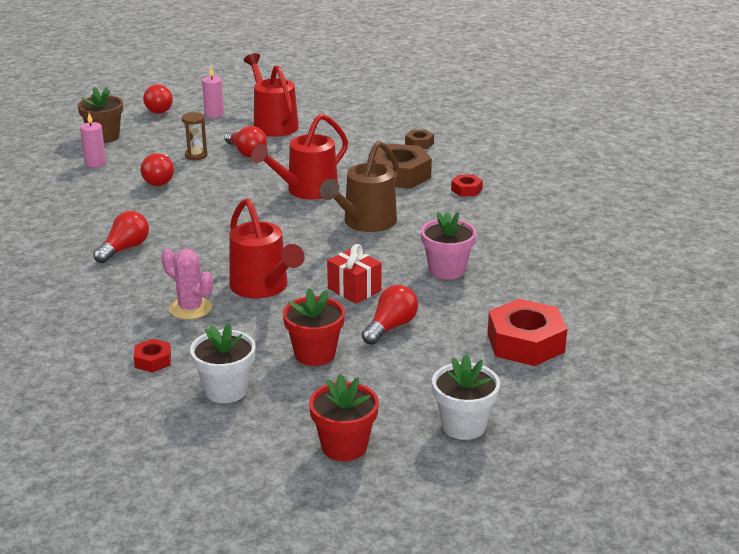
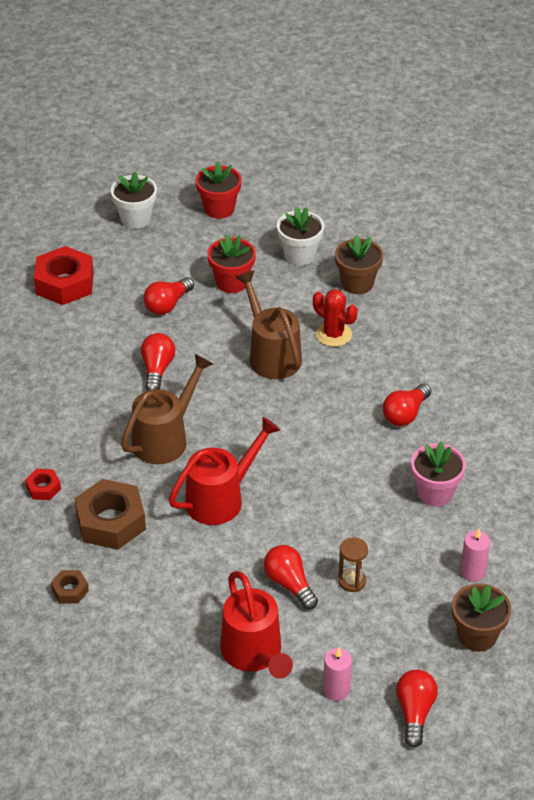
camera: 175 degrees left, 15 degrees up
(153, 361) = (357, 283): red nut -> brown flower pot
(160, 179) = (388, 531): red light bulb -> red light bulb (157, 370)
(190, 308) = (333, 334): pink cactus -> red cactus
(263, 288) = (271, 354): red watering can -> brown watering can
(354, 289) = (191, 347): red gift -> none
(447, 270) = (102, 366): pink flower pot -> pink flower pot (435, 492)

